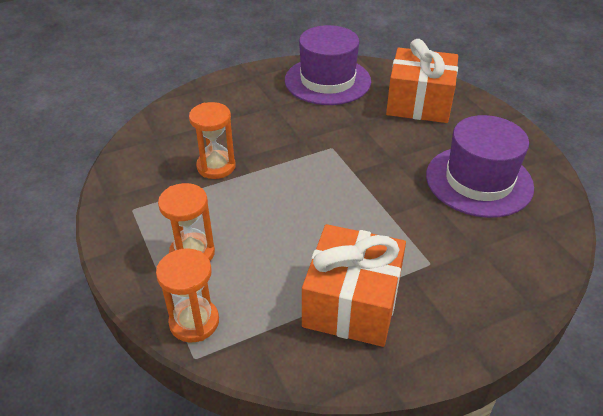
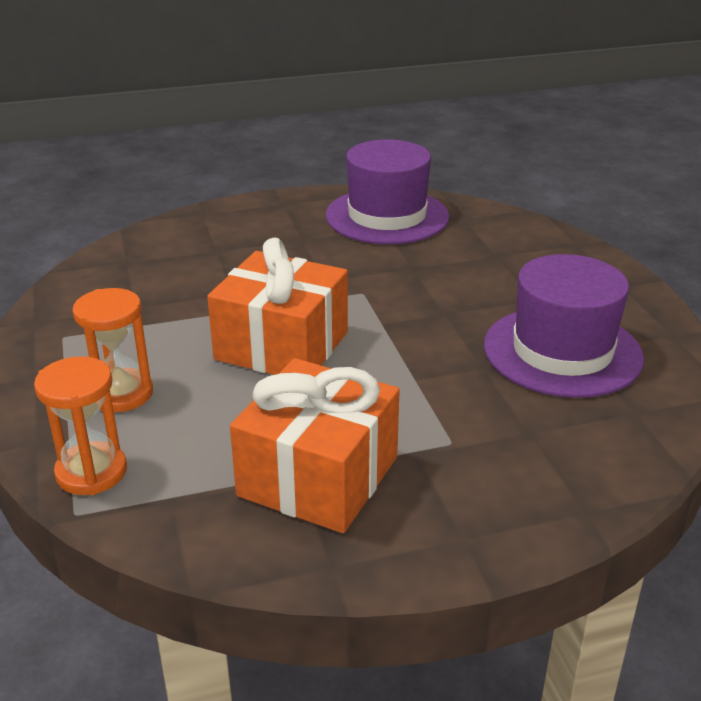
camera: 10 degrees right, 10 degrees down
(216, 166) = (193, 300): orange hourglass -> none
(419, 103) = (509, 252): orange gift -> orange gift (282, 346)

